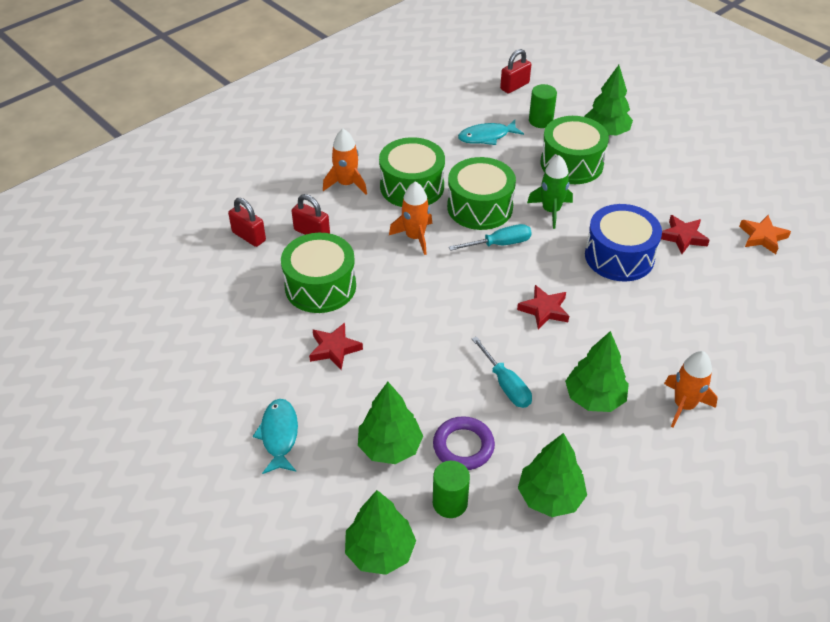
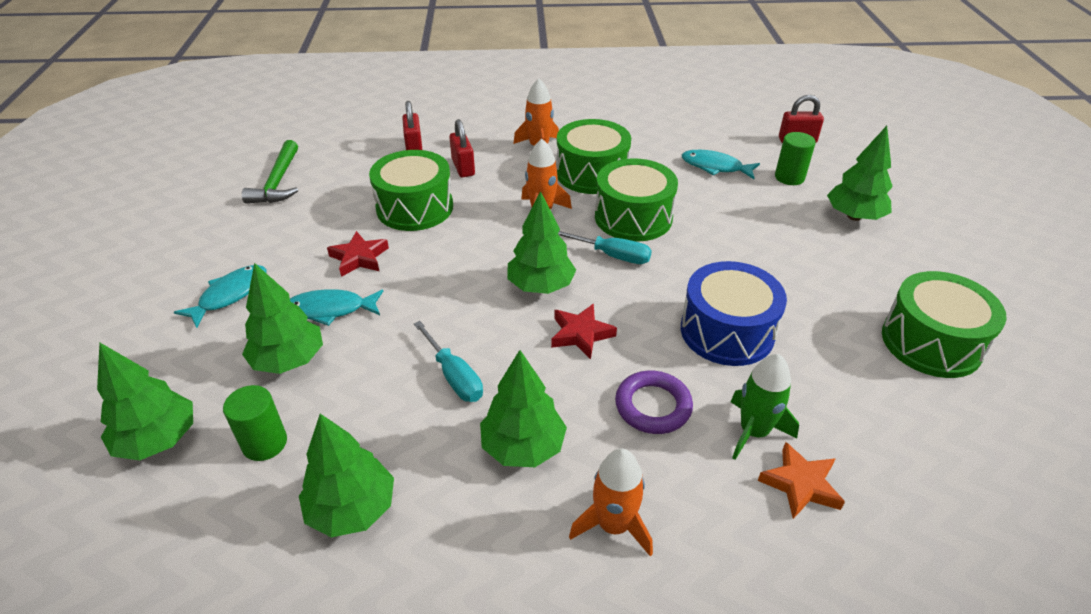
camera: 40 degrees right, 5 degrees down
(176, 329) = (278, 182): none -> green hammer
(368, 397) = (330, 309): none -> turquoise fish
(463, 446) = (344, 403): purple ring -> purple ring (653, 406)
(482, 293) = (541, 286): none -> green tree
(506, 385) = (454, 377): turquoise screwdriver -> turquoise screwdriver turned 45 degrees counterclockwise
(551, 211) = (702, 254): green rocket -> green rocket (754, 431)
(571, 164) = (778, 225): green drum -> green drum (931, 342)
(683, 237) = (831, 354): red star -> none
(762, 237) = (946, 411): orange star -> orange star (800, 484)

